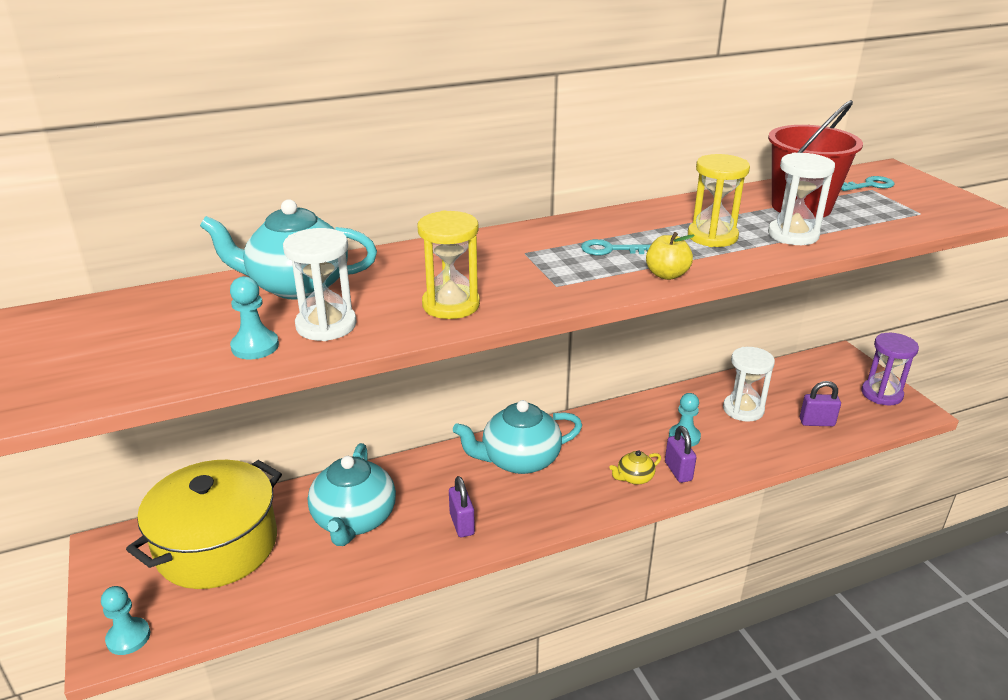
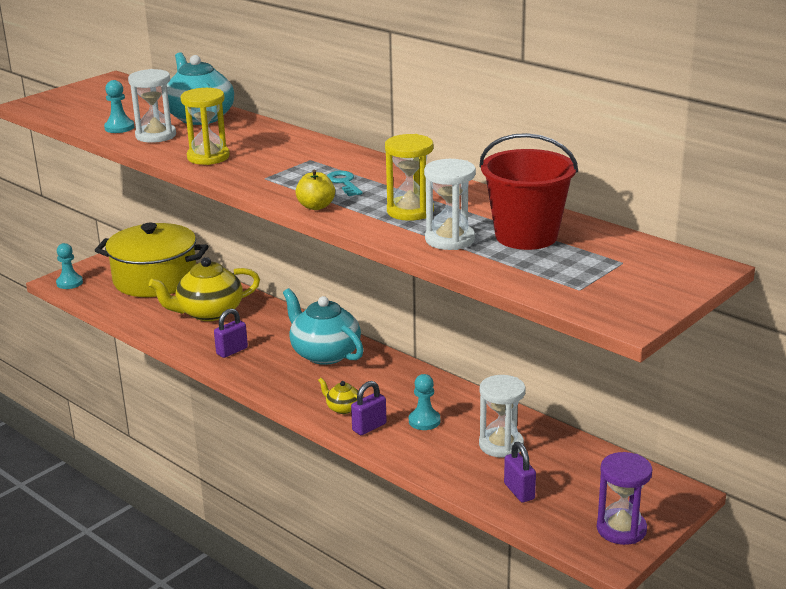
camera: 65 degrees right, 5 degrees down
(354, 520) = (209, 313): turquoise teapot -> yellow teapot
(869, 185) = (634, 260): turquoise key -> none

